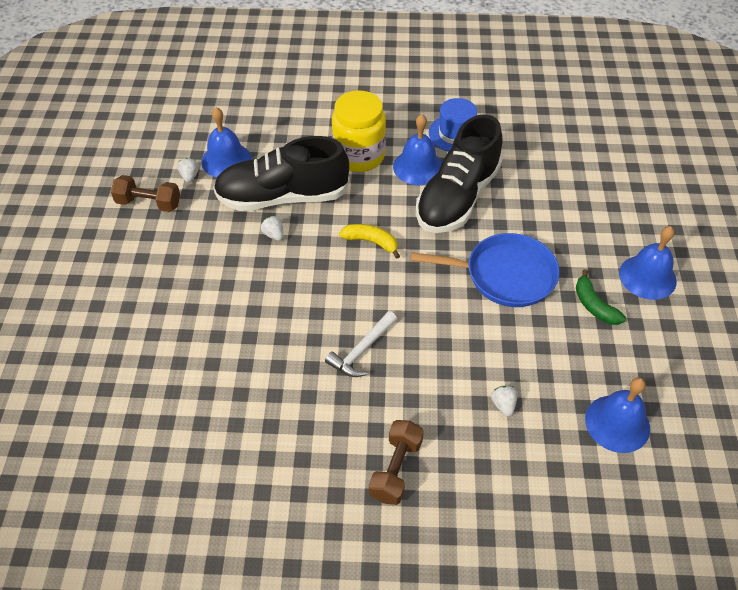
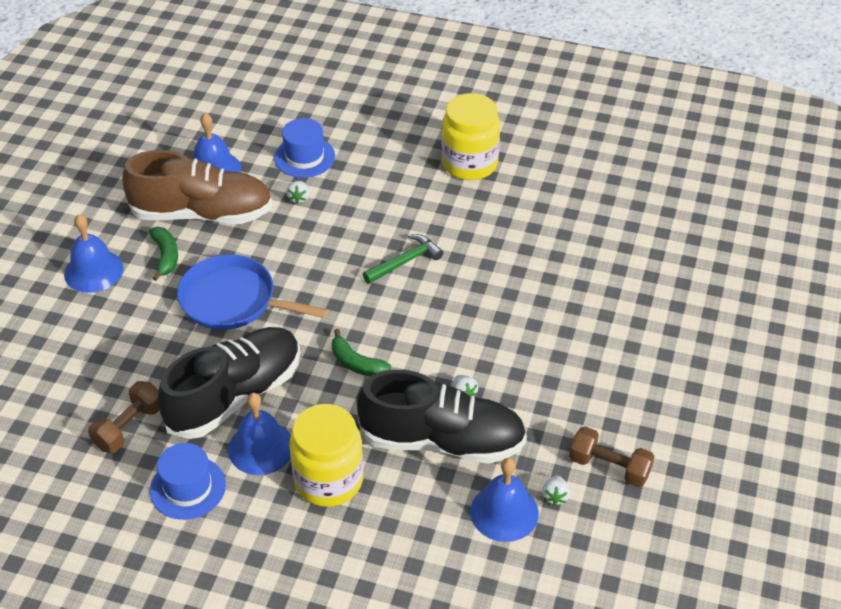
camera: 165 degrees left, 5 degrees down
(327, 506) = (469, 163): none -> yellow jar
(361, 351) = (405, 261): white hammer -> green hammer
(371, 242) = (356, 363): yellow banana -> green banana
(396, 469) = (408, 175): brown dumbbell -> brown dumbbell (129, 427)
(527, 468) = (304, 157): none -> blue hat
(592, 362) = (202, 213): none -> brown shoe

